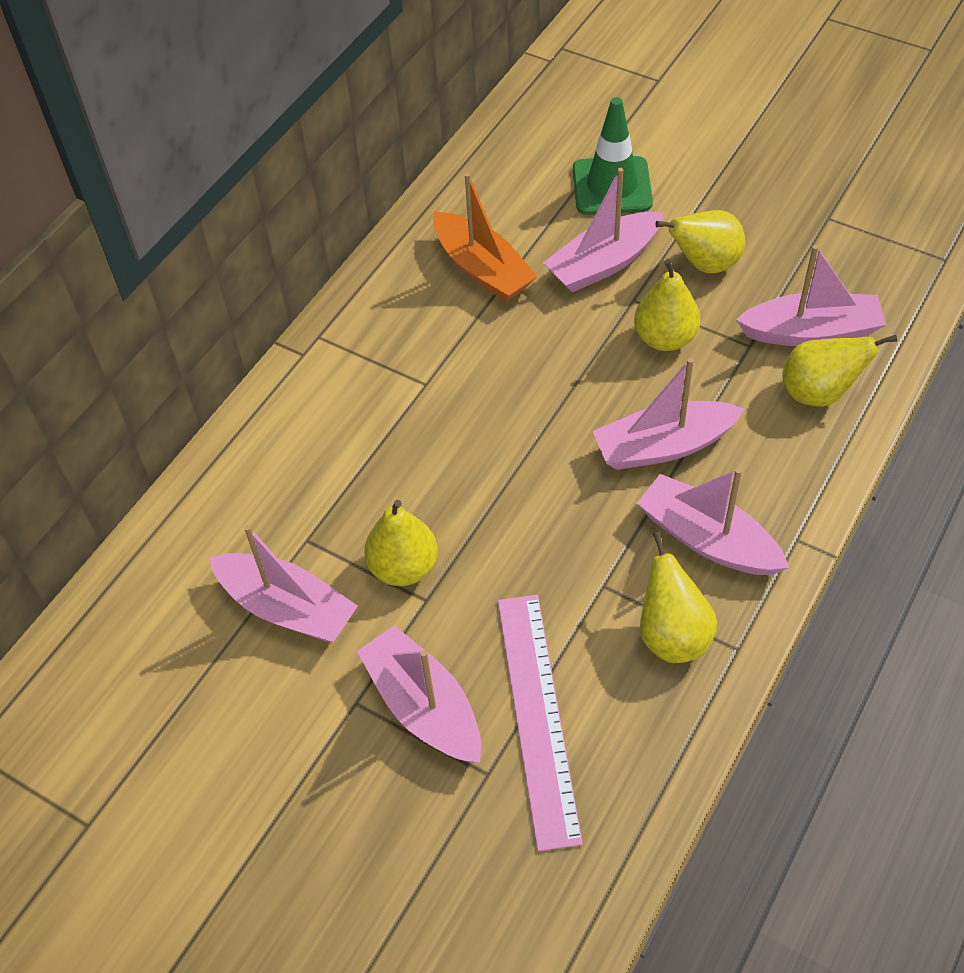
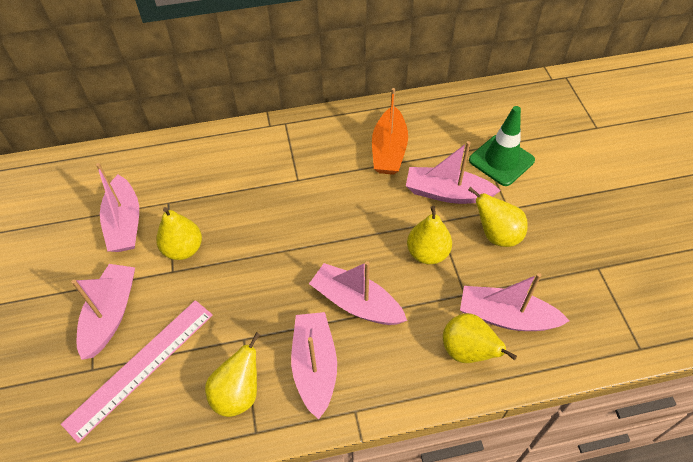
camera: 45 degrees right, 0 degrees up
(811, 332) = (506, 317): pink boat -> pink boat turned 150 degrees clockwise

